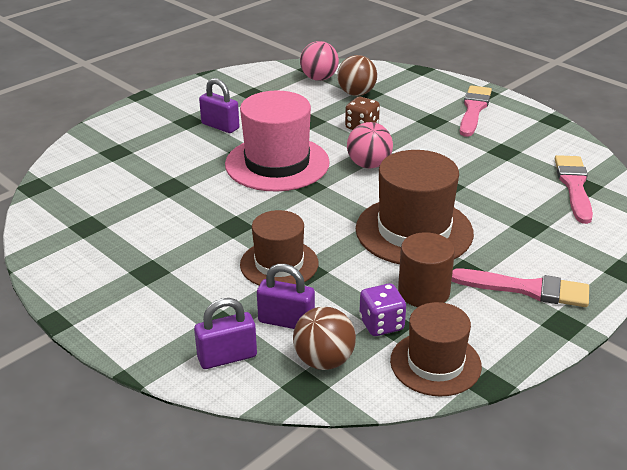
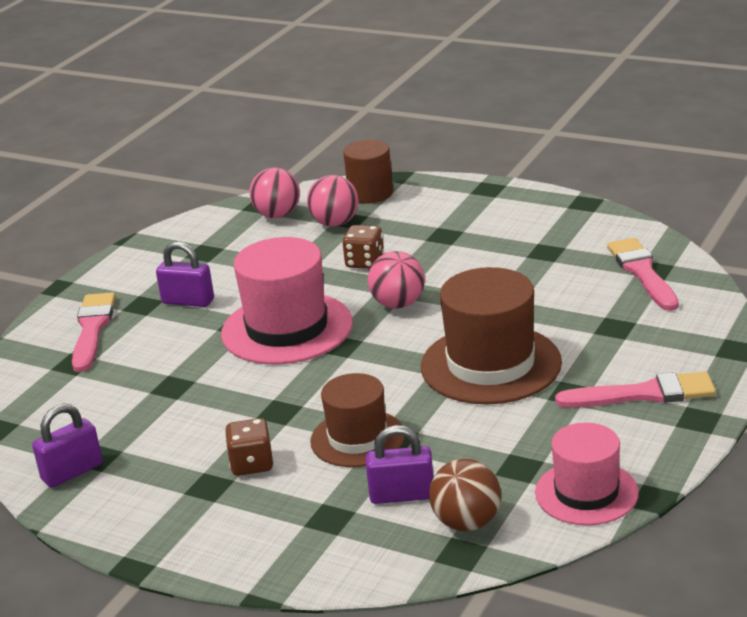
camera: 15 degrees left, 5 degrees down
(190, 263) = (252, 464): none -> brown dice
(227, 357) = (358, 548): purple padlock -> purple padlock (72, 472)
(356, 93) = (335, 223): brown ball -> pink ball
(381, 324) = (508, 470): purple dice -> none
(423, 292) = (536, 425): brown cylinder -> brown cylinder (370, 193)
(435, 363) = (586, 493): brown hat -> pink hat
(474, 109) = (486, 211): pink brush -> pink brush (92, 329)

